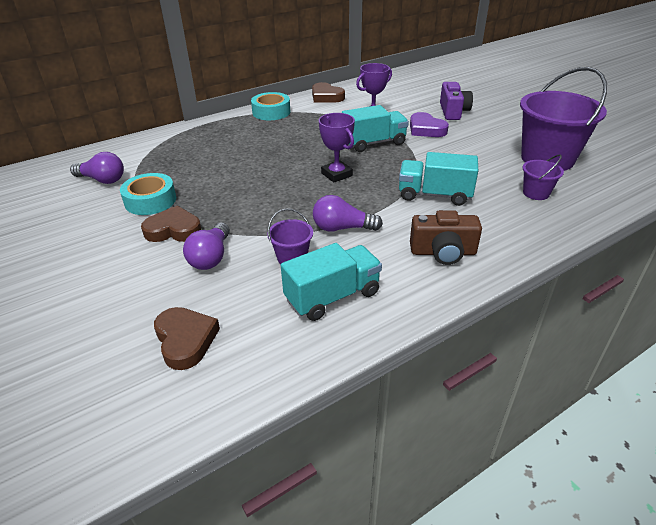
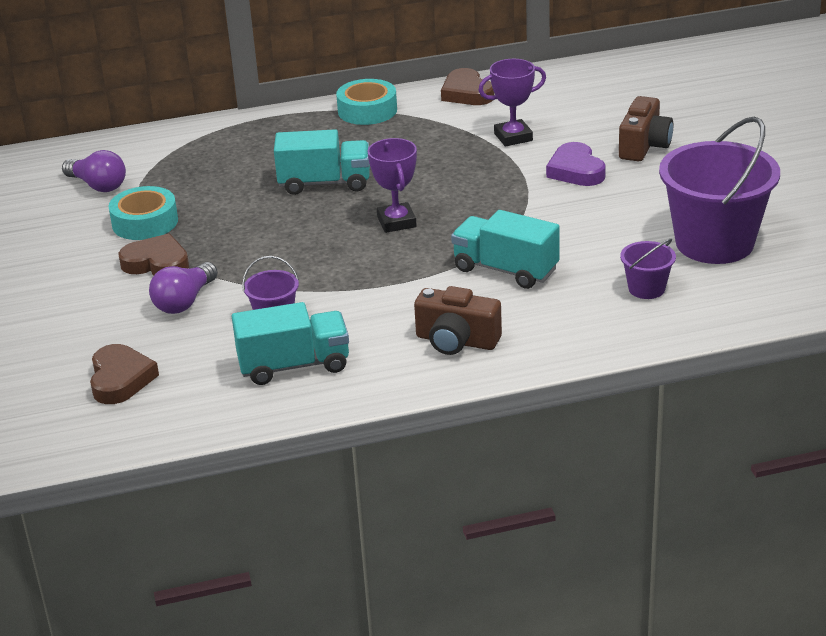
camera: 20 degrees right, 5 degrees down
(342, 228) = (355, 293): purple light bulb -> none
(374, 143) = (481, 182): turquoise truck -> turquoise truck (325, 183)
(453, 112) = (644, 146): purple camera -> brown camera

